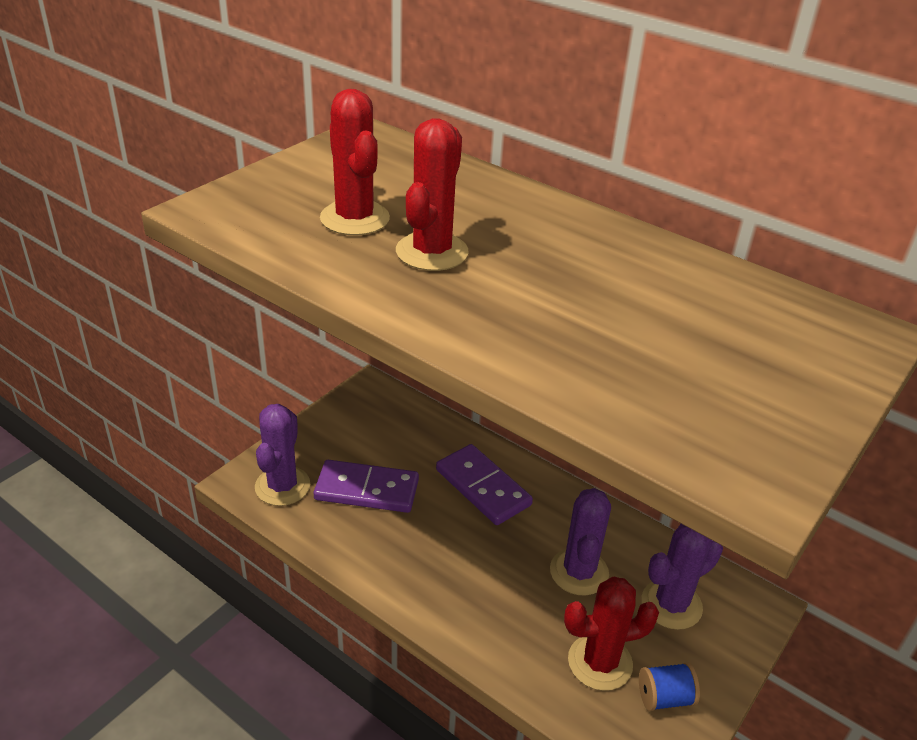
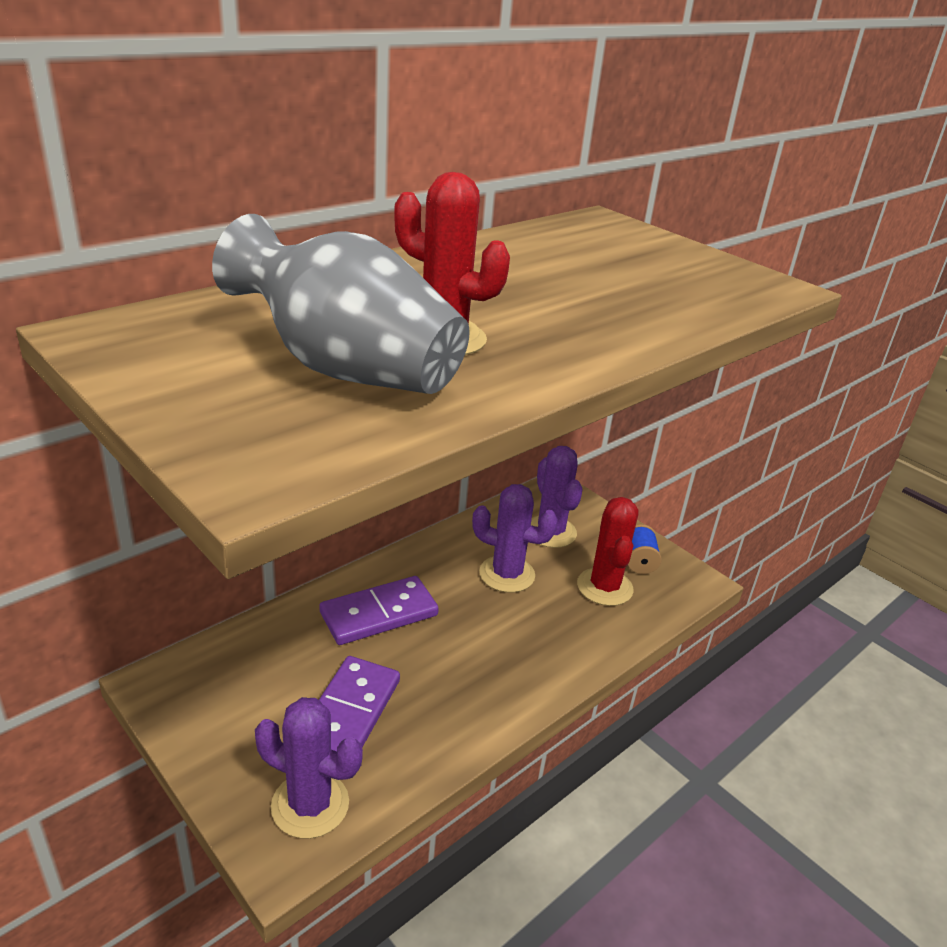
camera: 80 degrees left, 5 degrees down
(355, 218) = (345, 369): red cactus -> grey vase

